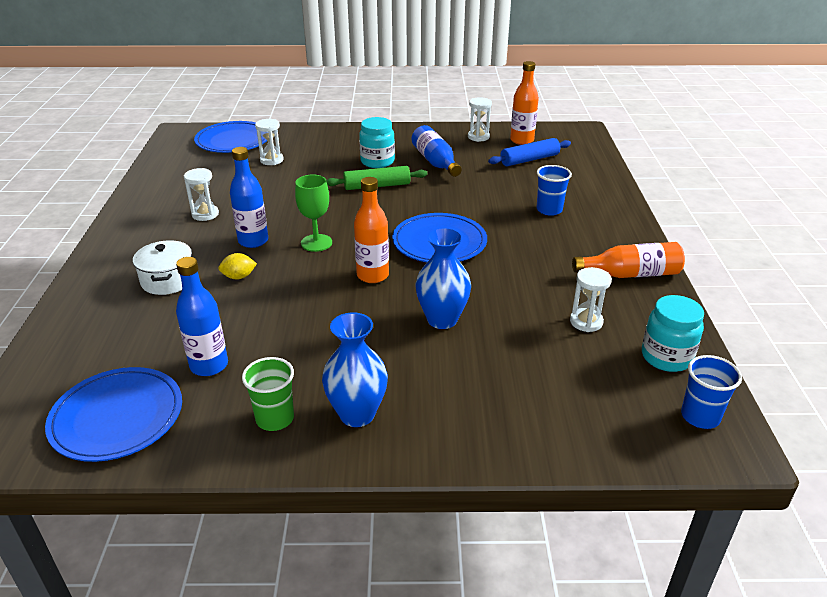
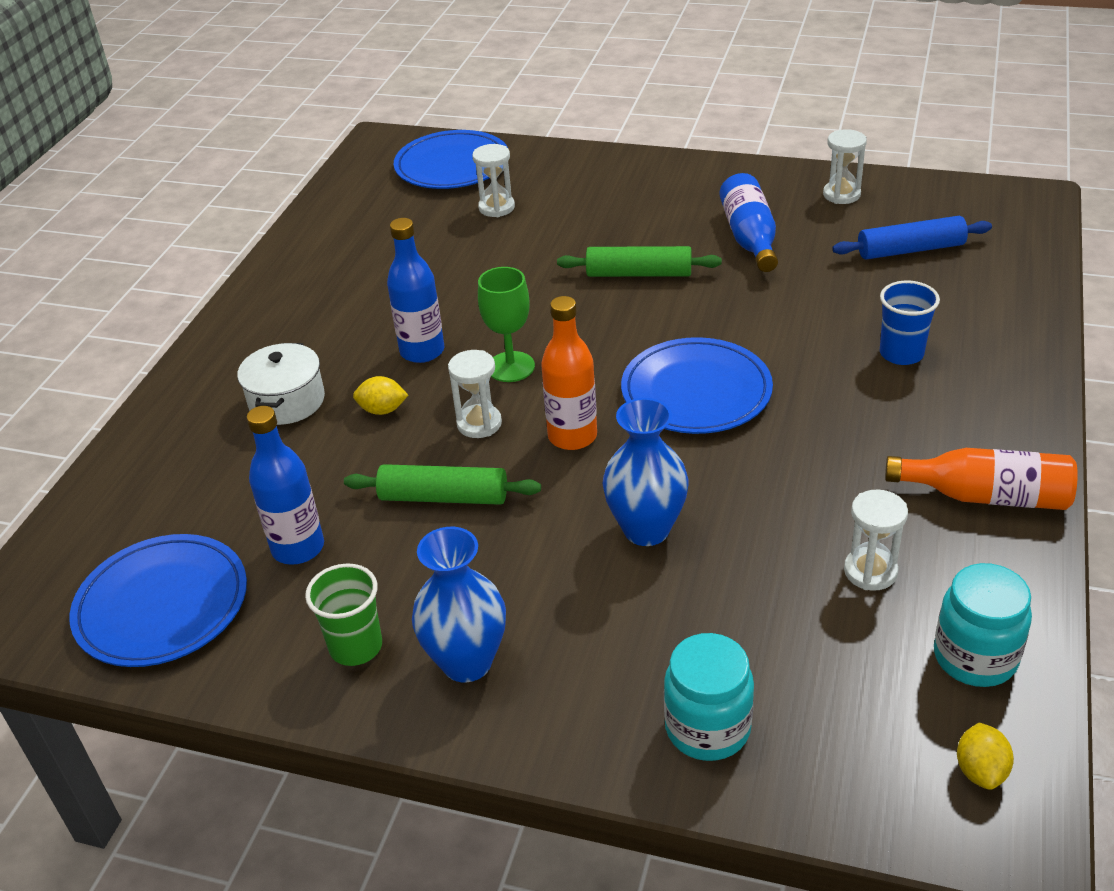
camera: 20 degrees right, 5 degrees up
(205, 214) = (370, 295): white hourglass -> white hourglass (479, 424)
(301, 320) = (443, 497): none -> green rolling pin
(377, 162) = (656, 227): turquoise jar -> turquoise jar (707, 728)
(522, 140) = (914, 209): orange bottle -> none
(700, 416) = (980, 771): blue cup -> yellow lemon

